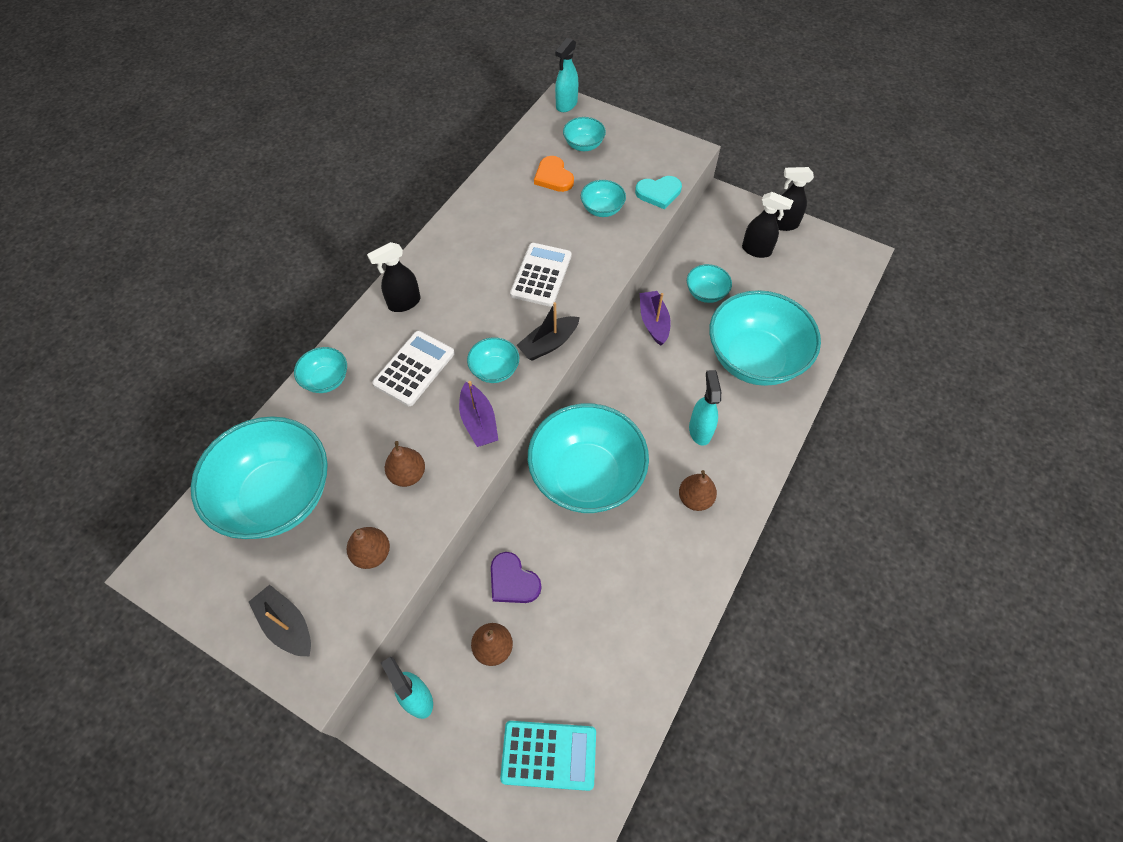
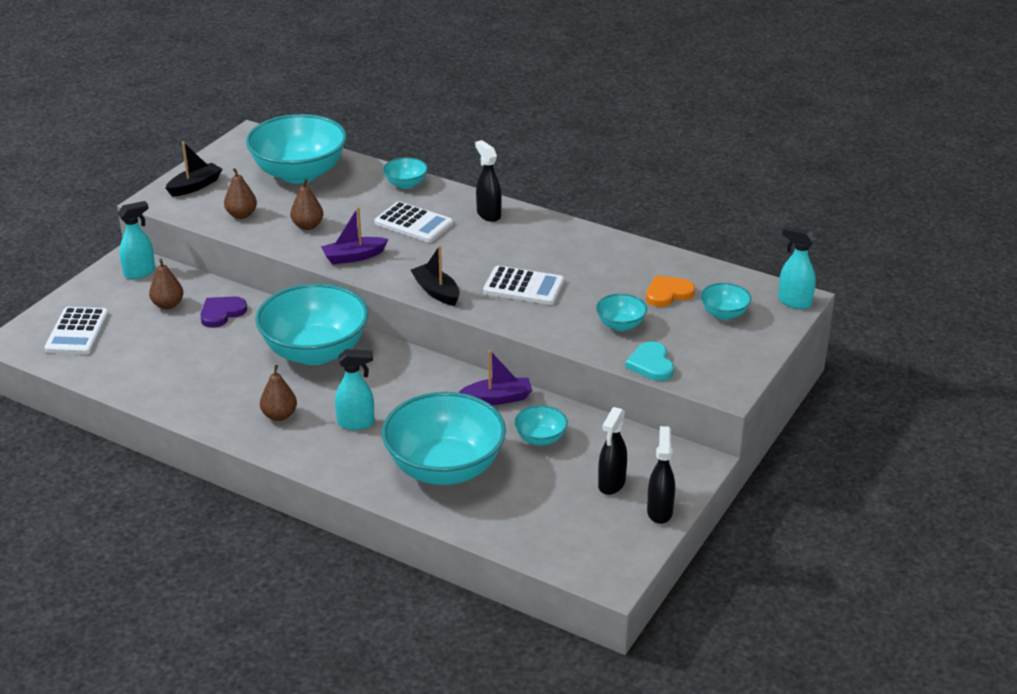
camera: 90 degrees right, 25 degrees down
(495, 370) = (408, 263): turquoise bowl -> none
(549, 755) = (77, 332): turquoise calculator -> white calculator

